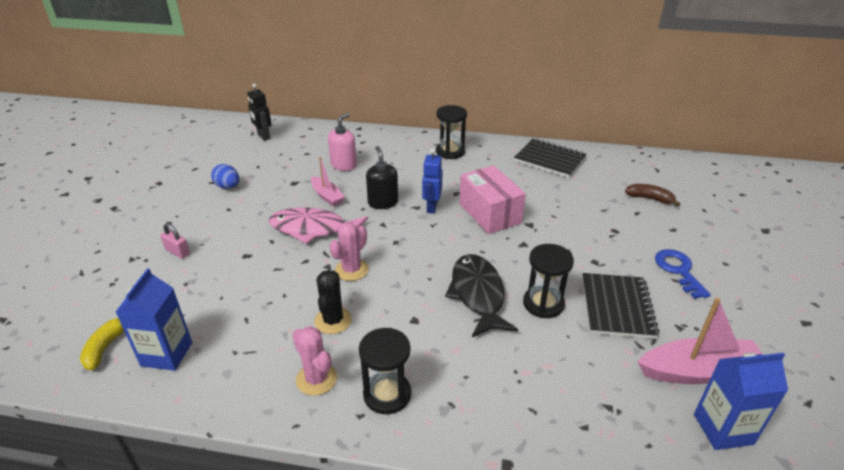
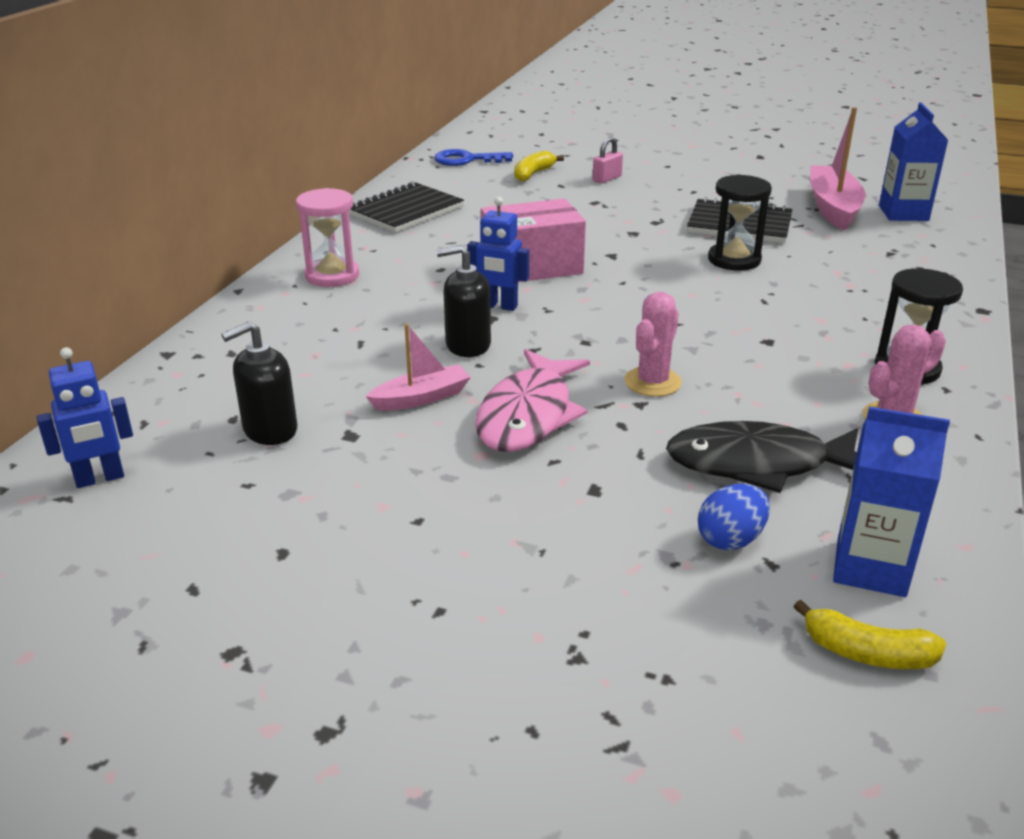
camera: 80 degrees left, 5 degrees down
(177, 252) = (565, 584): pink padlock -> pink padlock (607, 179)
(228, 187) = (320, 525): blue egg -> blue egg (730, 539)
(263, 136) = (100, 479): black robot -> blue robot
(297, 163) = (270, 430): none -> black soap dispenser
(333, 320) = (773, 402): black cactus -> none
(344, 165) = (313, 376): pink soap dispenser -> none
(351, 270) = (652, 382): pink cactus -> pink cactus turned 75 degrees clockwise
(450, 152) = (332, 275): black hourglass -> pink hourglass
(478, 295) = (716, 295): black fish -> black fish (758, 464)
(649, 199) = (533, 174): brown banana -> yellow banana
(678, 270) = (678, 187): blue key -> blue key (467, 160)

